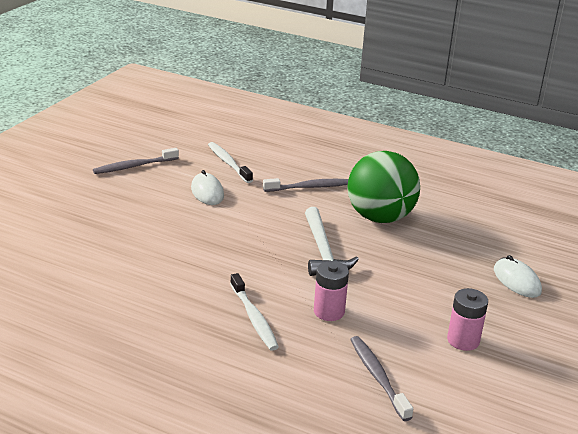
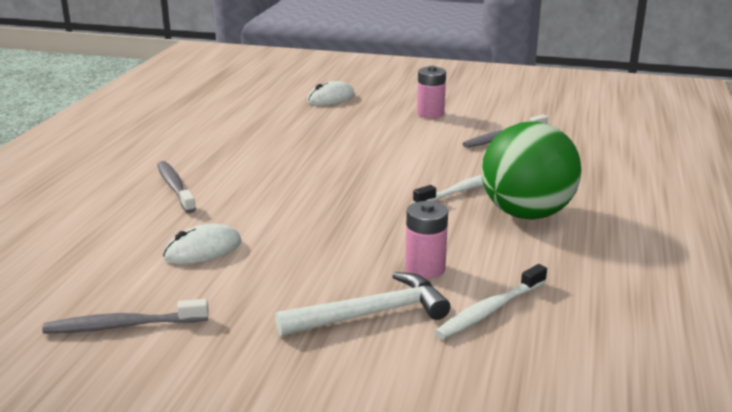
camera: 100 degrees left, 5 degrees down
(134, 166) = (123, 326): grey toothbrush -> grey toothbrush turned 120 degrees clockwise
(228, 163) = (106, 246): white toothbrush -> white toothbrush (490, 310)
(323, 251) = (323, 170): white hammer -> white hammer (371, 314)
(329, 311) = (429, 160): pink battery -> pink battery (425, 268)
(380, 217) = (239, 149): green ball -> green ball (526, 214)

